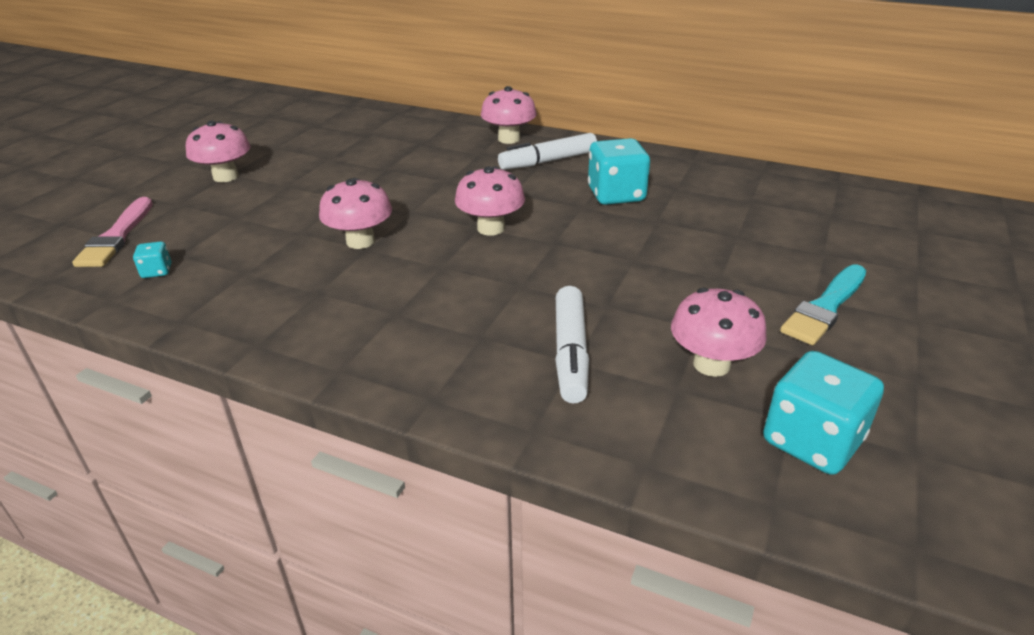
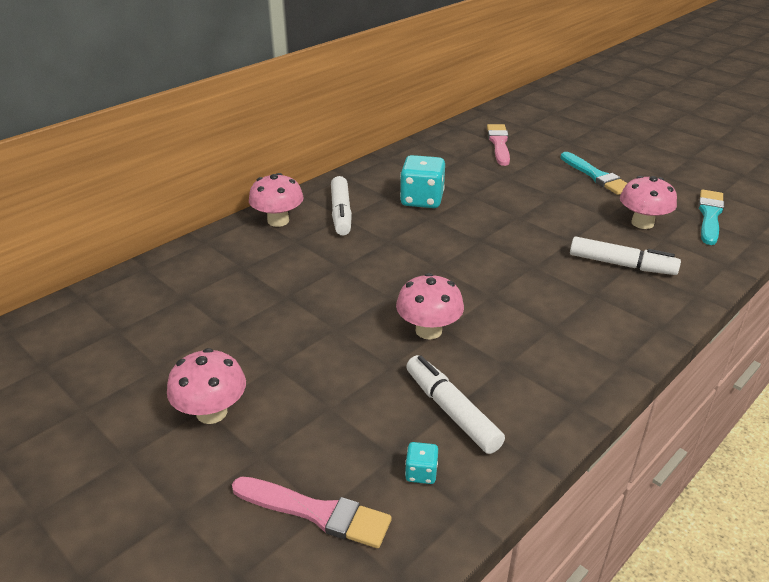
camera: 70 degrees left, 0 degrees up
(238, 273) = (451, 411): none -> white marker
(491, 228) = (443, 262): pink mushroom -> none
(812, 441) = (710, 216): turquoise dice -> turquoise brush
(829, 218) = (499, 143): none -> pink brush

